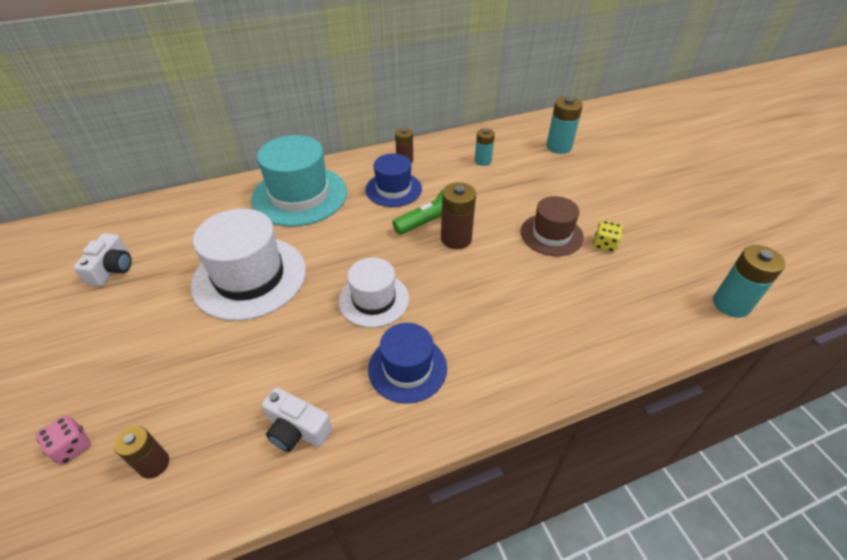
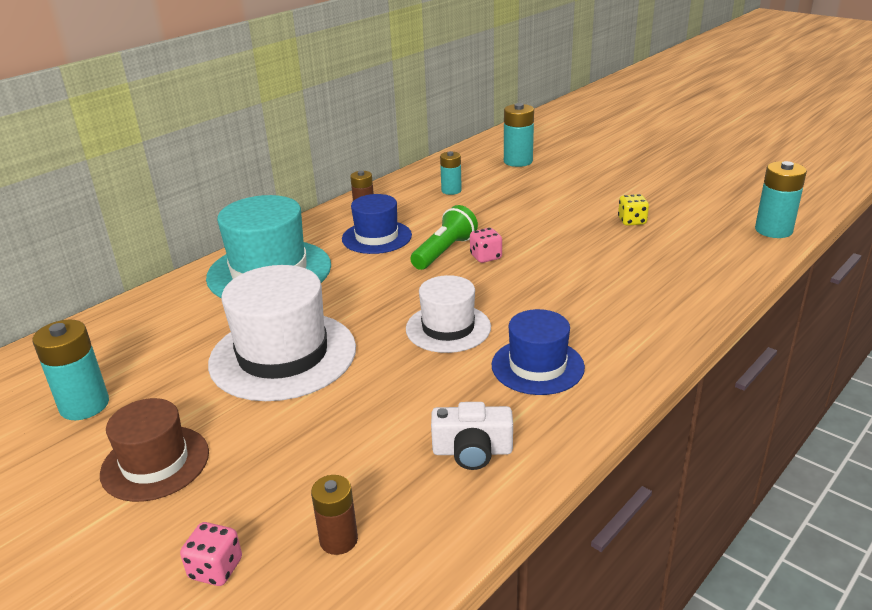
camera: 25 degrees left, 15 degrees down
(112, 269) = (84, 405): white camera -> turquoise battery
(456, 239) = (485, 257): brown battery -> pink dice
(551, 234) = (576, 227): brown hat -> brown hat (155, 463)

